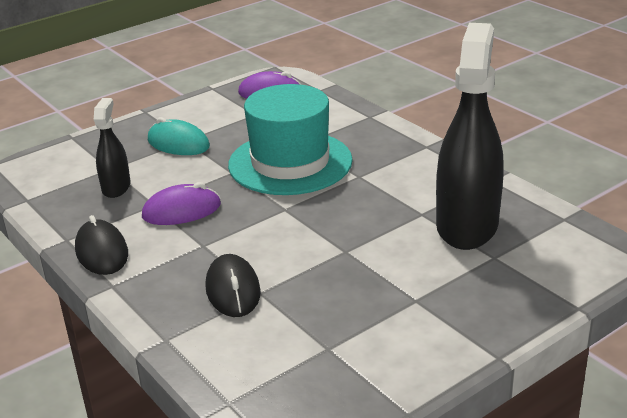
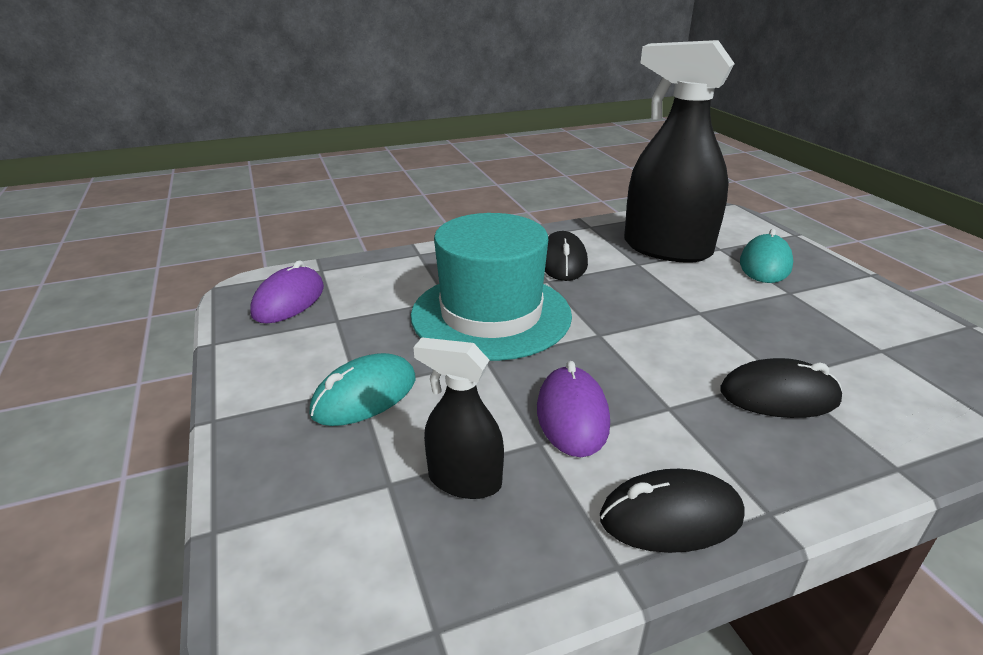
camera: 75 degrees left, 0 degrees up
(398, 177) = (562, 262): none -> black mouse
(471, 285) = (765, 264): none -> turquoise mouse

